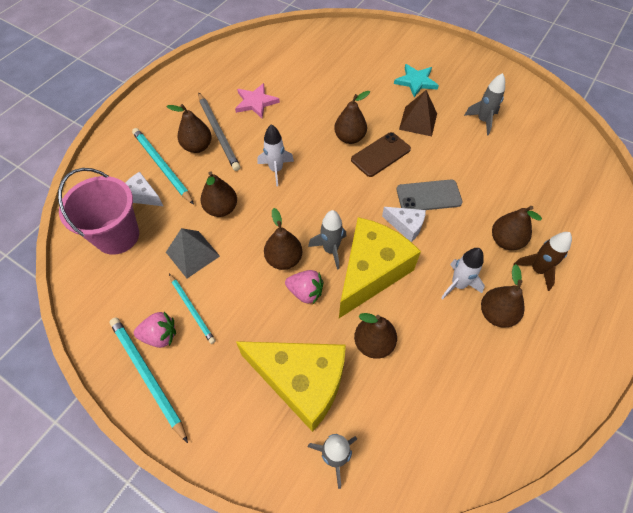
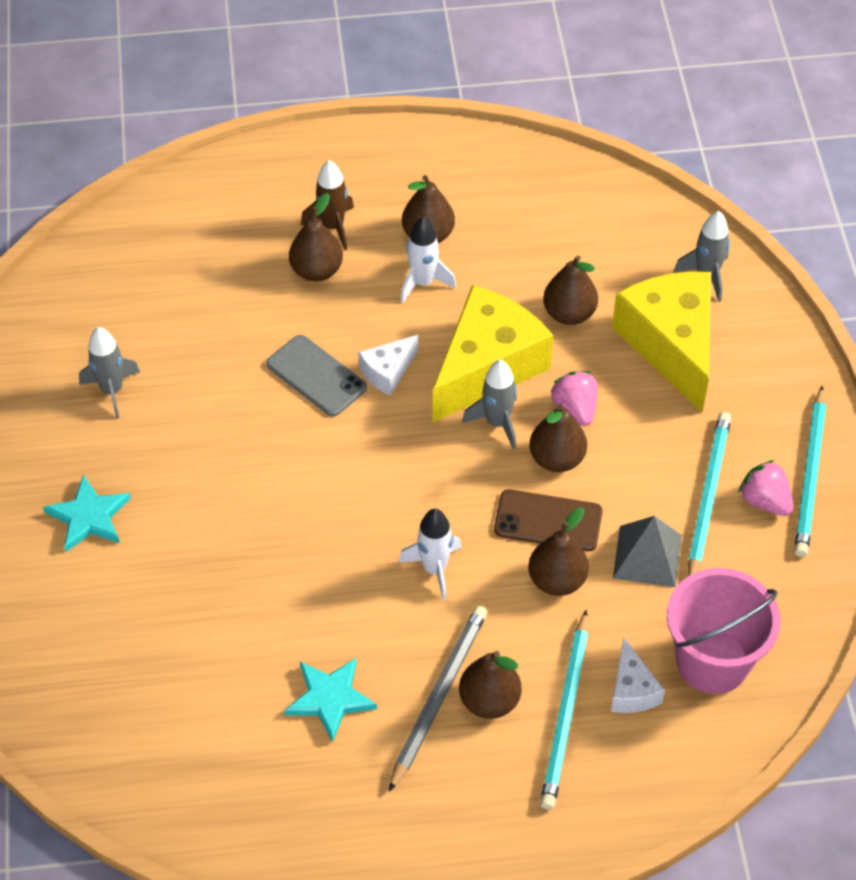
camera: 130 degrees left, 5 degrees down
(192, 309) = (707, 497): turquoise pencil -> turquoise pencil, size x1.55
(256, 102) = (330, 699): pink star -> turquoise star
(349, 138) = (292, 523): brown pear -> none
(370, 272) = (487, 367): yellow cheese -> yellow cheese turned 135 degrees clockwise
(380, 154) = (290, 468): brown phone -> brown phone (548, 521)
(406, 226) = (387, 372): white cheese -> white cheese turned 120 degrees counterclockwise
(418, 121) = (181, 464): brown pyramid -> none

